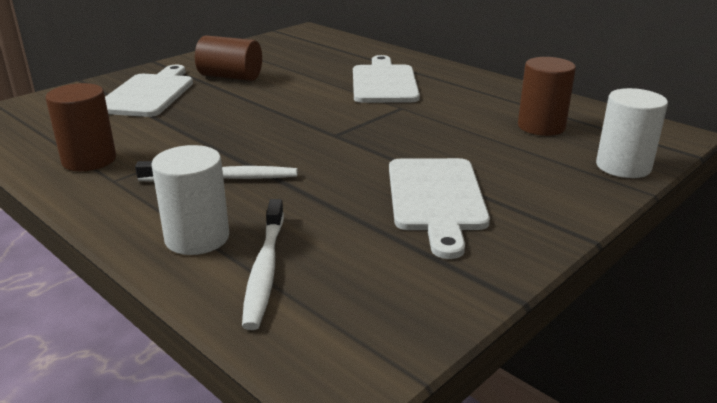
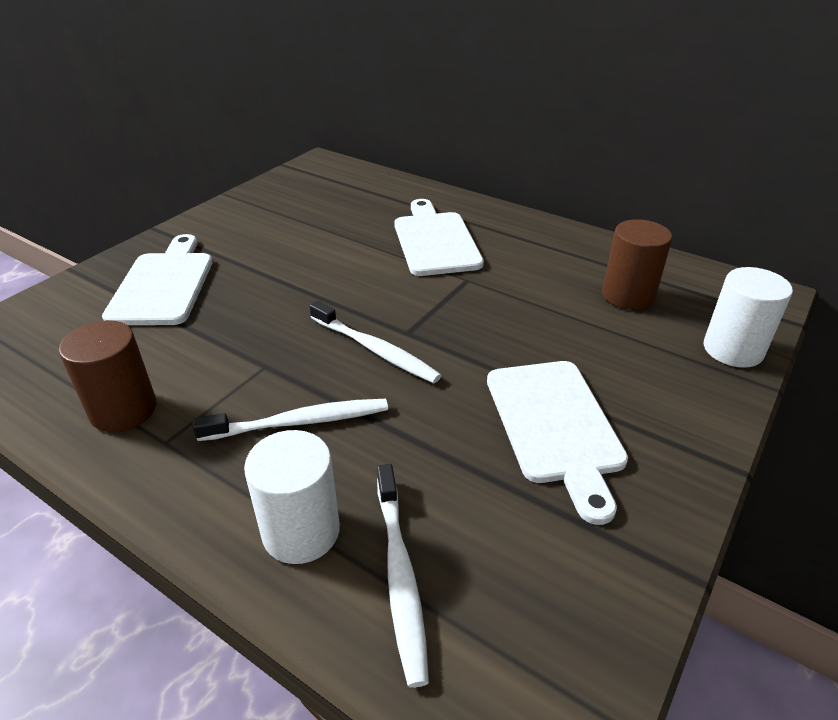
camera: 10 degrees left, 10 degrees up
(230, 77) = (255, 246): brown cylinder -> none
(303, 142) = (375, 350): none -> white toothbrush

